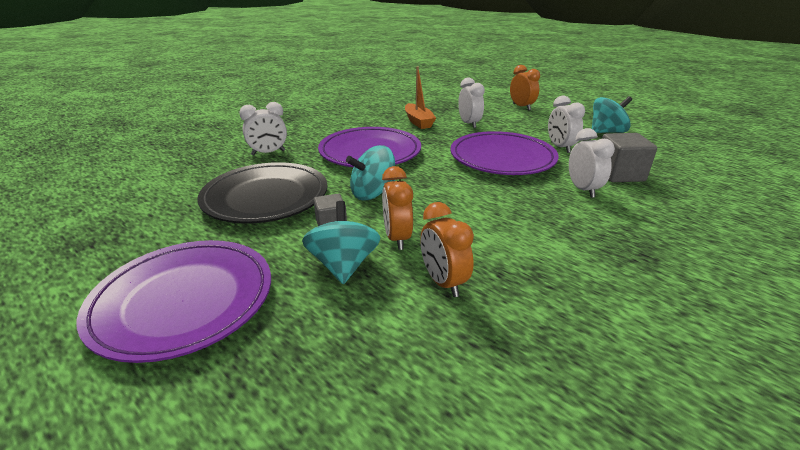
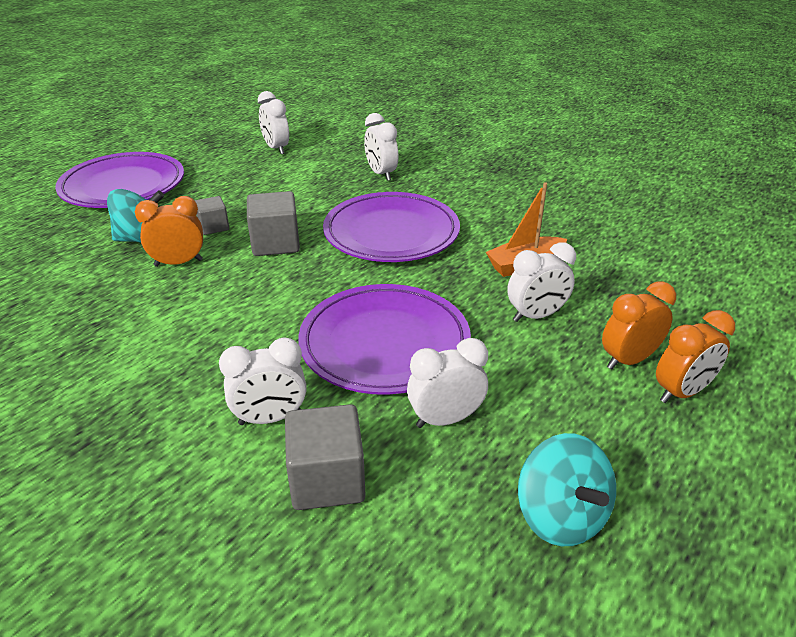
camera: 85 degrees right, 5 degrees up
(164, 198) = (276, 148): none -> white clock
(266, 198) = (272, 189): black plate -> none
(373, 193) = (275, 243): turquoise spinning top -> grey cube
(443, 282) = (97, 290): orange clock -> orange clock (628, 360)

